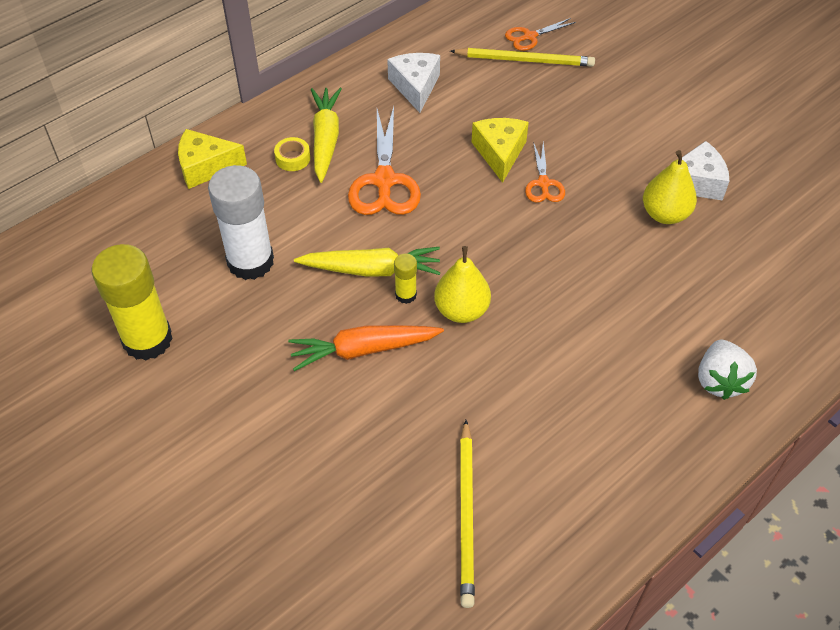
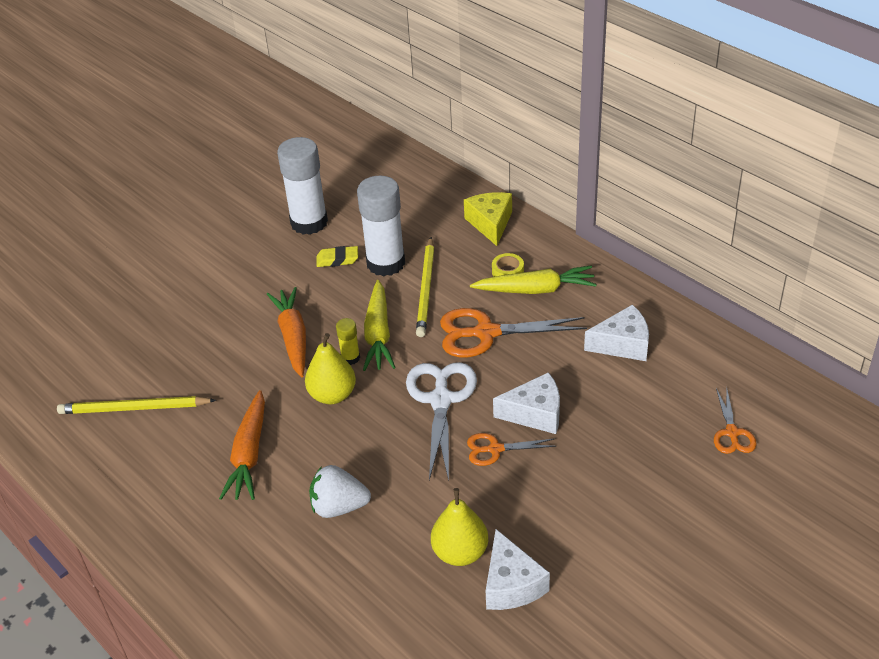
camera: 90 degrees right, 10 degrees down
(147, 340) = (309, 222): yellow glue stick -> white glue stick
(231, 308) = (337, 259): none -> yellow eraser
(476, 220) = (441, 400): none -> white scissors
(500, 153) = (535, 413): yellow cheese -> white cheese
(524, 60) = (688, 429): yellow pencil -> yellow pencil (426, 289)
(530, 37) = (732, 433): orange scissors -> orange scissors turned 150 degrees counterclockwise
(545, 385) = (249, 454): none -> orange carrot
(719, 381) = (242, 587): white strawberry -> white strawberry (339, 507)

